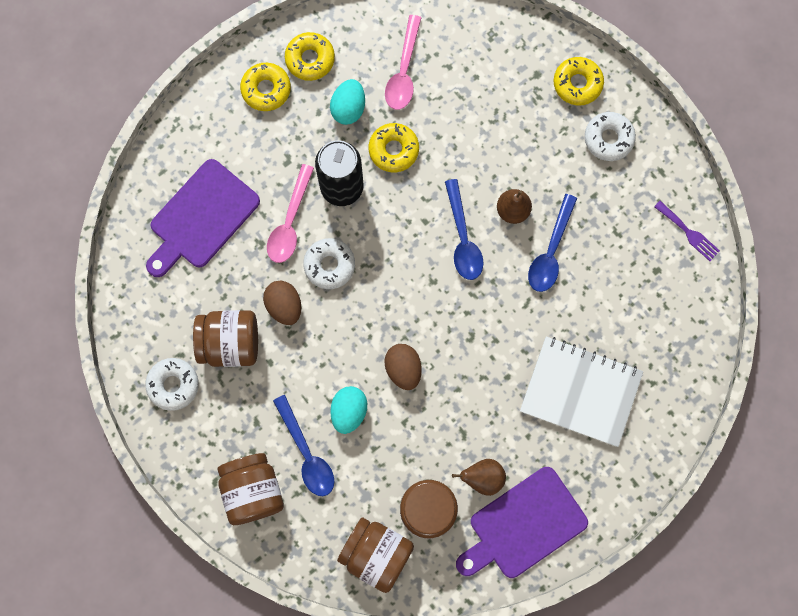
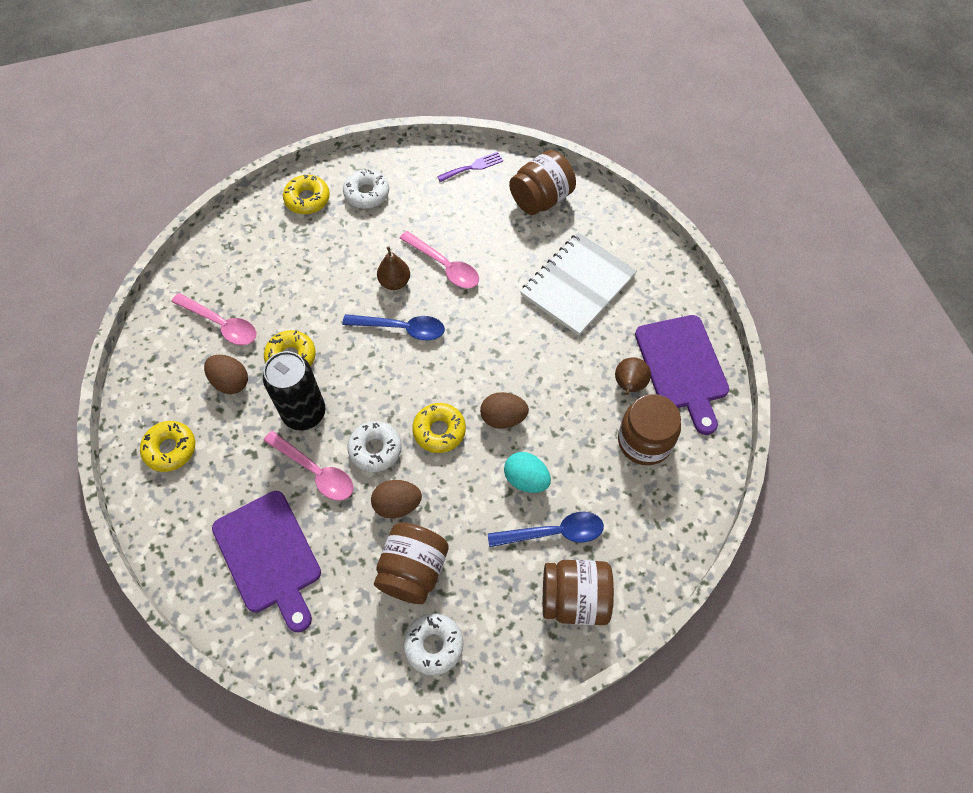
camera: 70 degrees left, 15 degrees down
(310, 59) = (163, 399): yellow donut -> yellow donut (439, 431)
(348, 108) = (230, 382): turquoise egg -> brown egg
(376, 554) = (674, 500): brown jar -> brown jar (541, 199)
(550, 252) = (445, 266): blue spoon -> pink spoon

